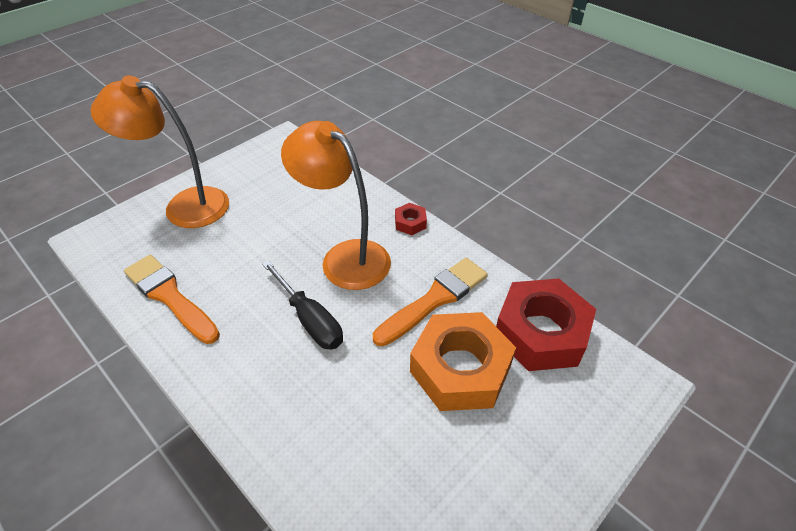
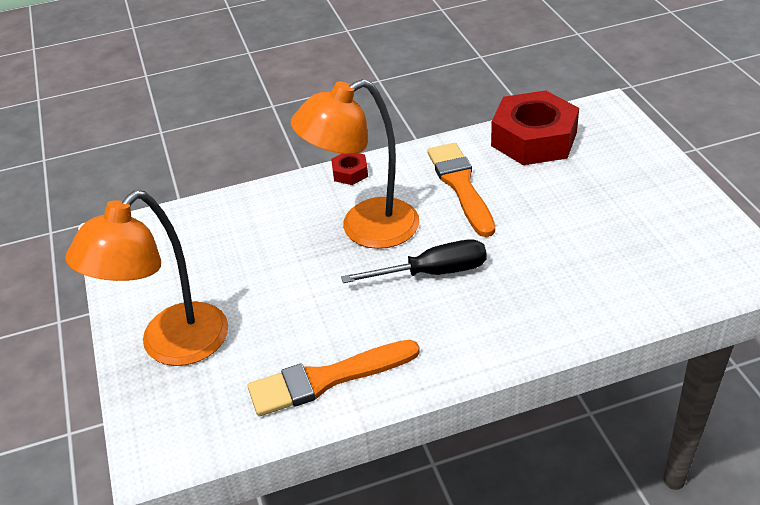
camera: 60 degrees left, 5 degrees down
(460, 369) = (545, 193): orange nut -> none

